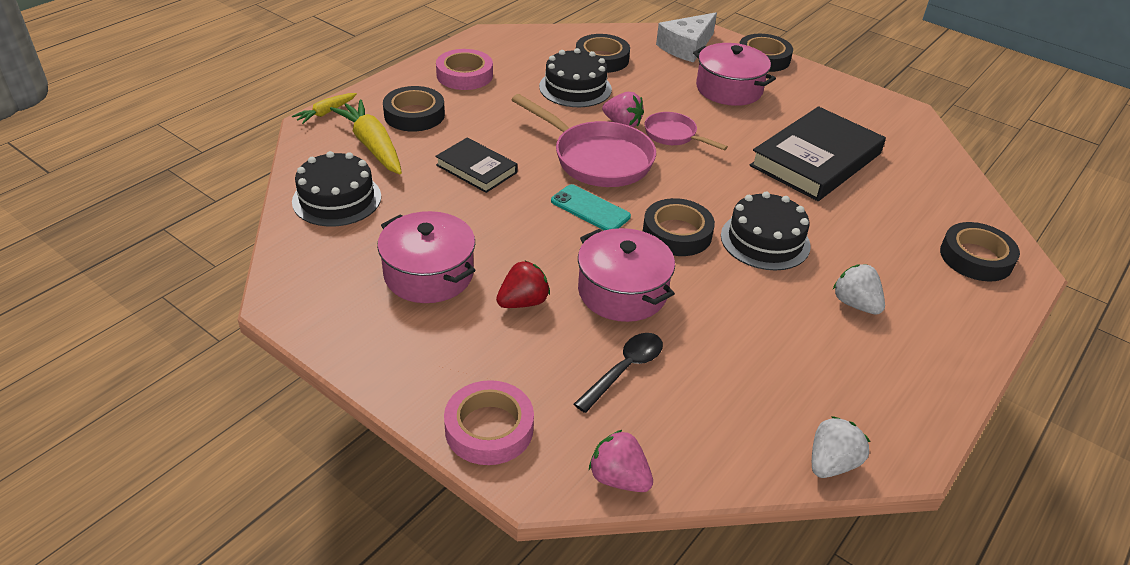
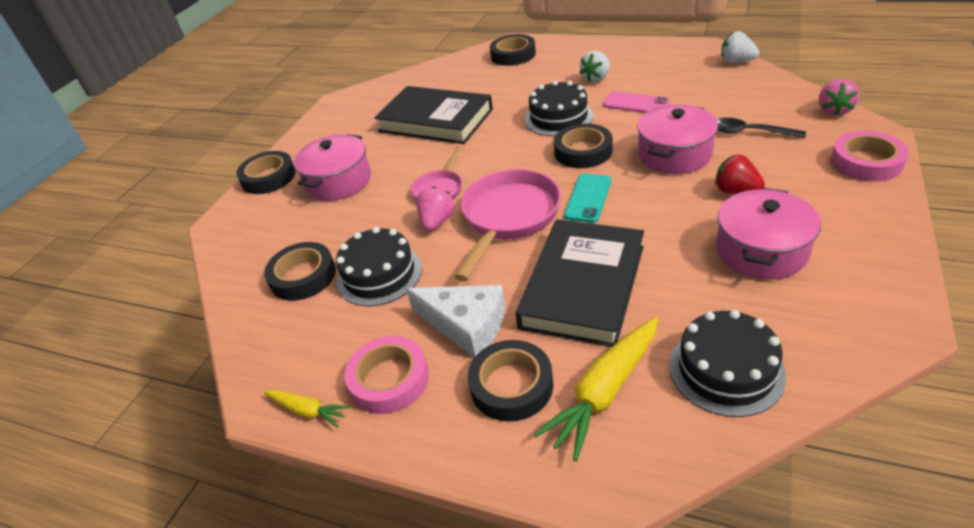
camera: 100 degrees left, 0 degrees up
(326, 113) = (564, 488): yellow carrot -> yellow carrot (307, 411)
(476, 169) = (583, 286): black book -> black book, size x1.80
(686, 47) = (256, 226): white cheese -> white cheese (466, 325)
(760, 310) = (636, 104): none -> pink phone

